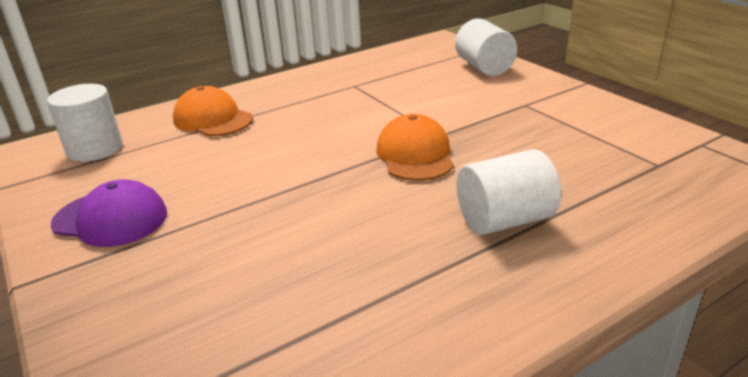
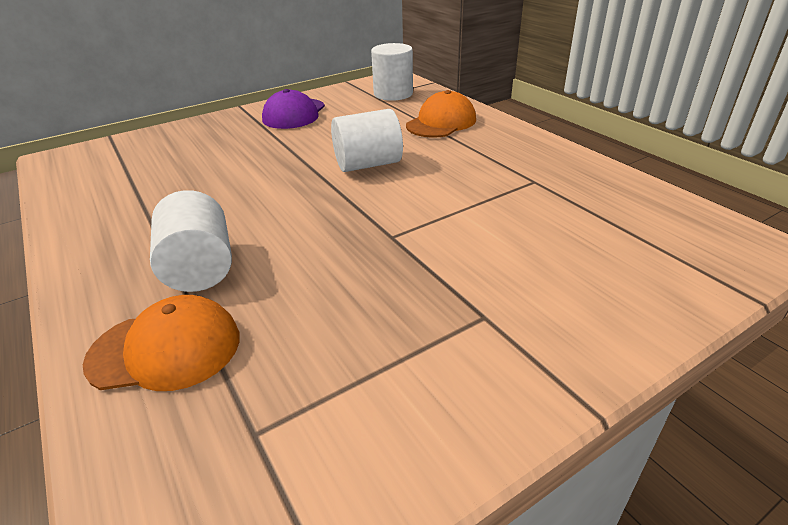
camera: 90 degrees right, 5 degrees up
(415, 155) = (347, 220): orange cap -> orange cap (165, 349)
(484, 67) = (637, 286): white cylinder -> white cylinder (368, 164)

